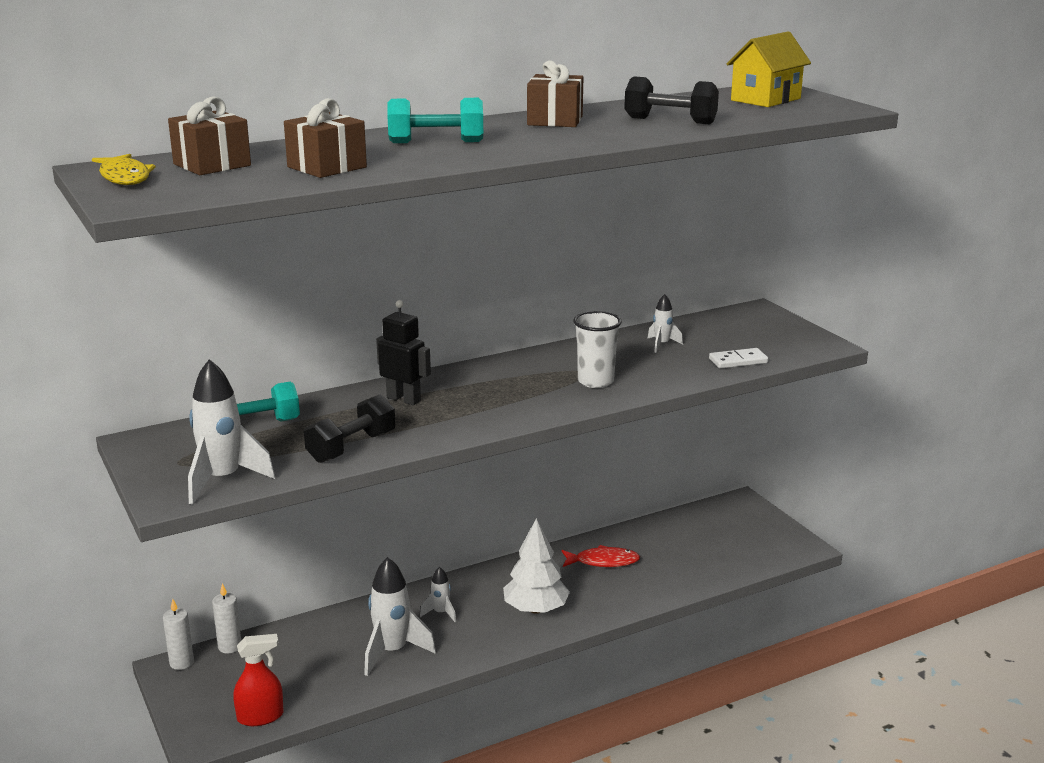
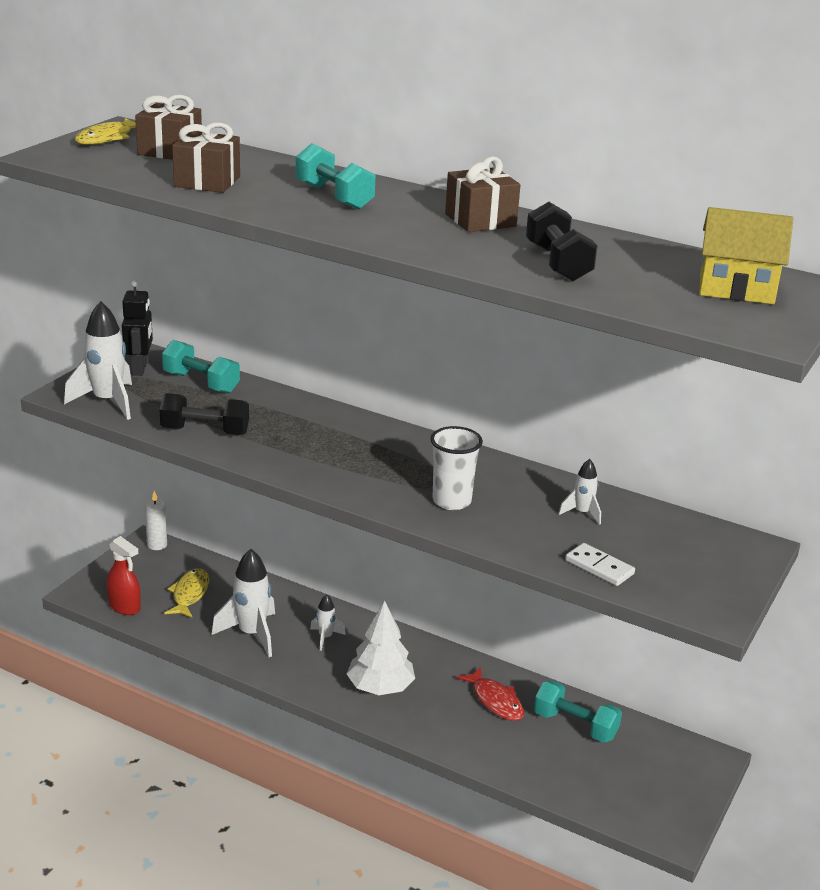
camera: 55 degrees right, 5 degrees up
(230, 646) = (192, 556): white candle -> none
(289, 668) = (189, 594): none -> yellow fish
(404, 399) = (312, 424): black robot -> black robot (140, 368)
(662, 539) = (575, 725): none -> turquoise dumbbell

